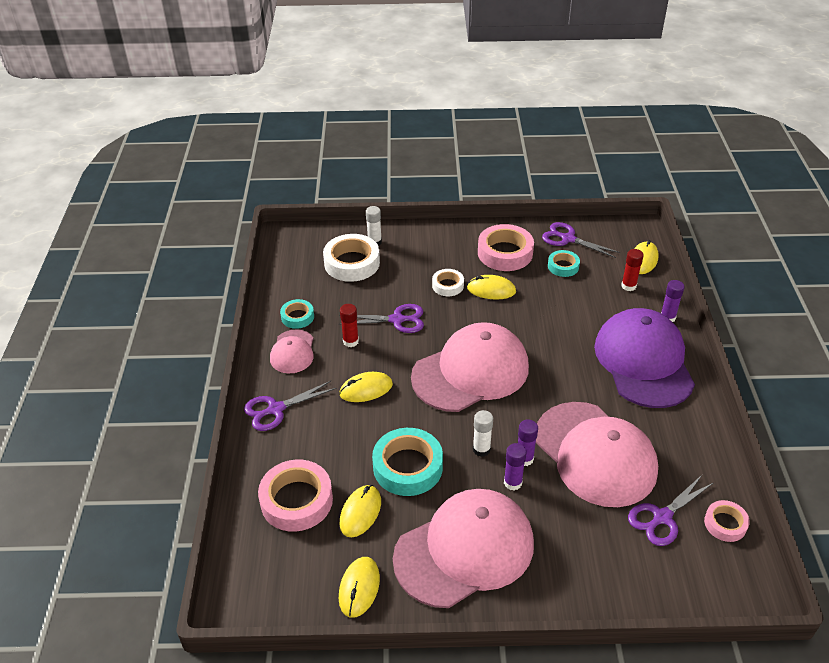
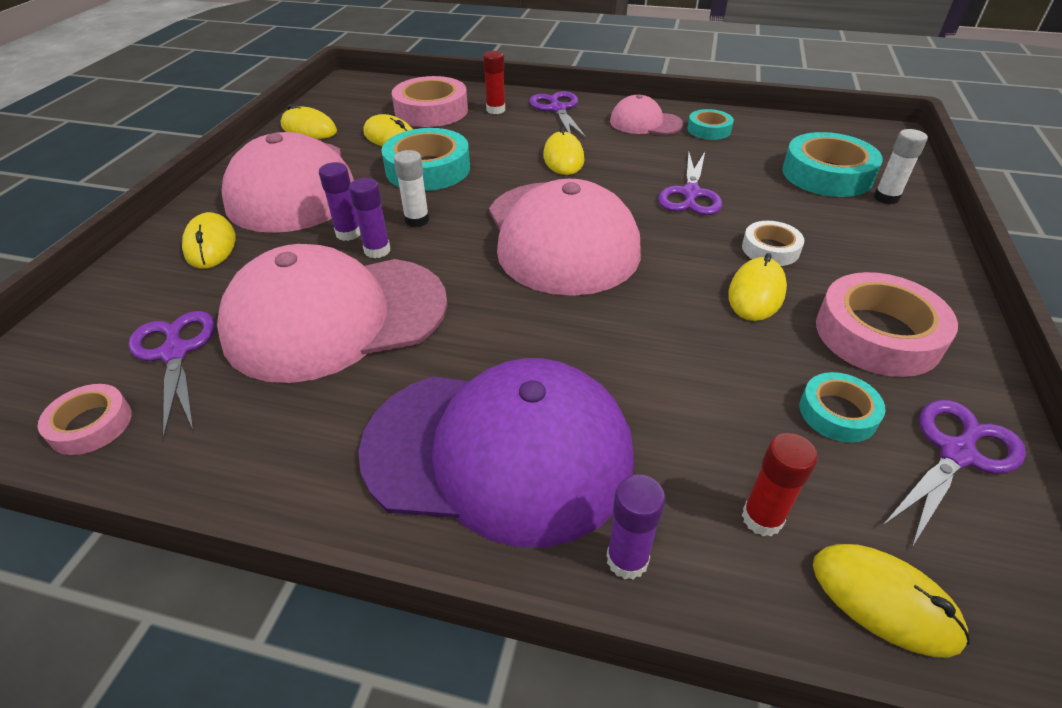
camera: 105 degrees right, 0 degrees up
(350, 341) = (653, 157): red glue stick -> red glue stick (496, 110)
(352, 263) = (827, 174): white tape -> turquoise tape
(562, 561) = (210, 245): none -> yellow mouse

